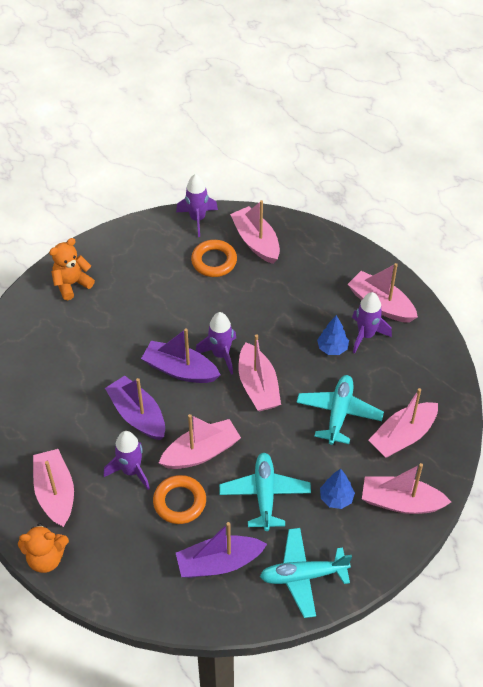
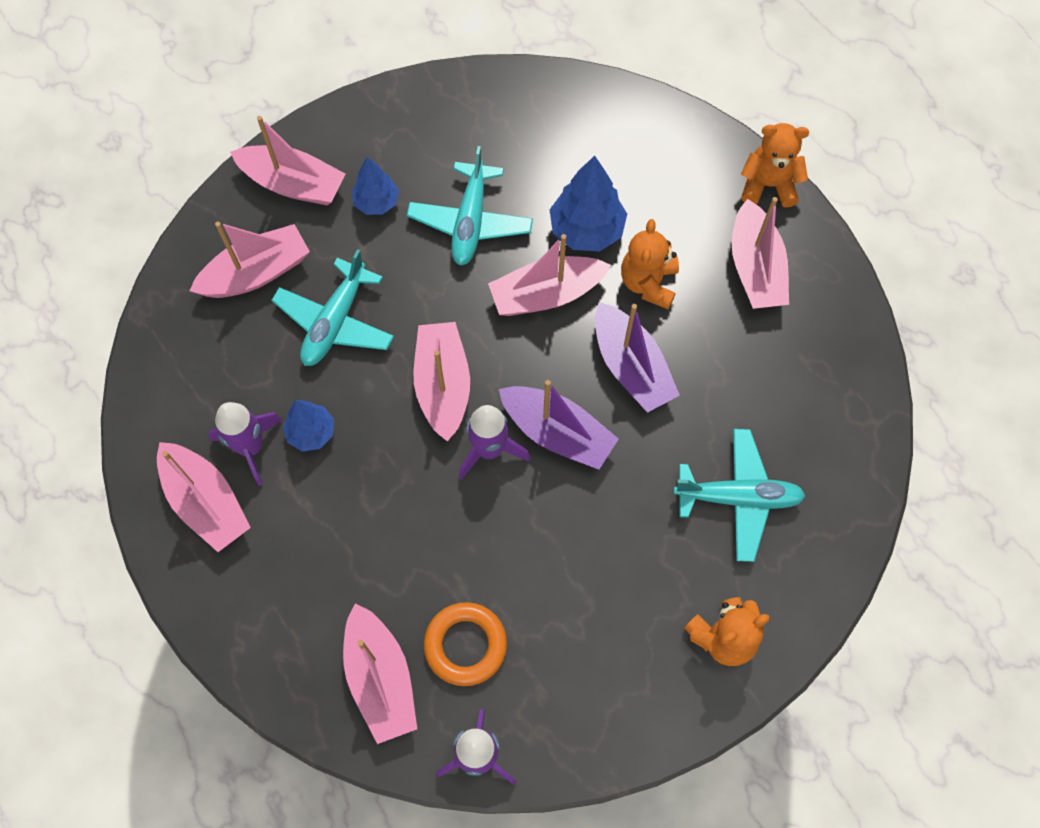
camera: 170 degrees left, 15 degrees up
(131, 471) = (648, 283): purple rocket -> orange teddy bear
(179, 502) = (586, 230): orange ring -> blue tree
(219, 563) = (547, 146): purple boat -> none
(303, 575) = (446, 116): turquoise plane -> turquoise plane (738, 498)

